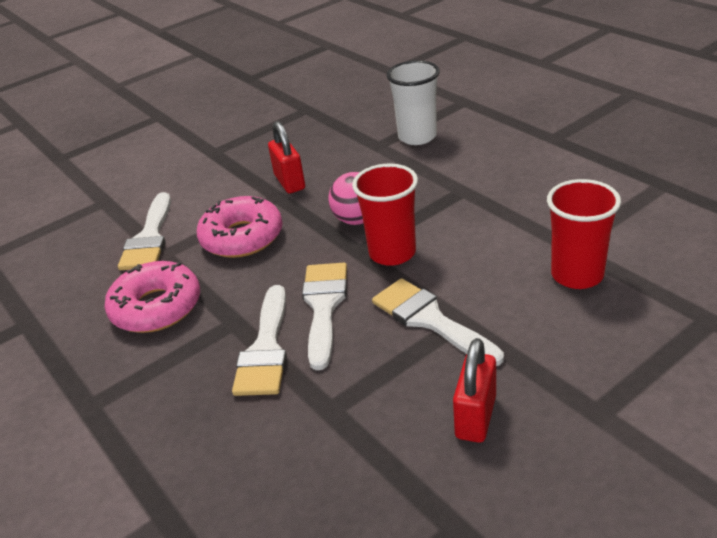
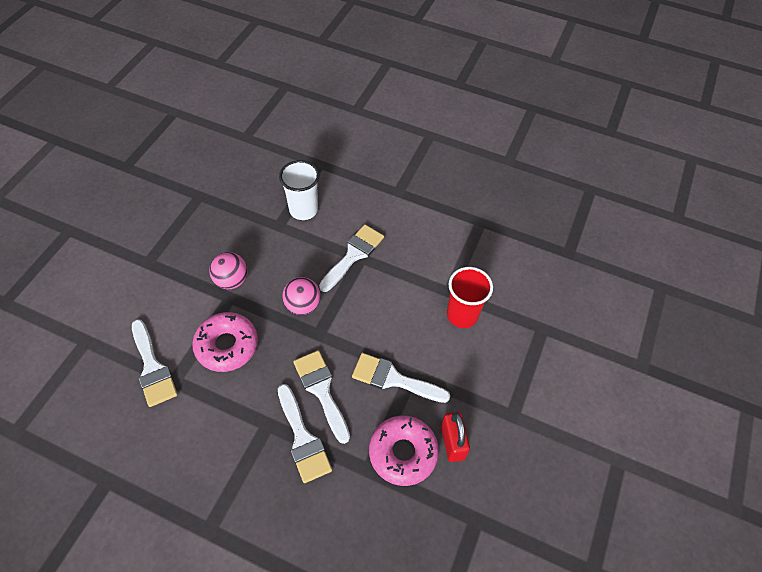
camera: 35 degrees left, 20 degrees up
(156, 307) = (202, 430): pink donut -> pink donut (403, 453)
(290, 182) = (231, 280): red padlock -> pink ball
(392, 253) = (342, 329): red cup -> none
(454, 186) = (353, 255): none -> white brush

